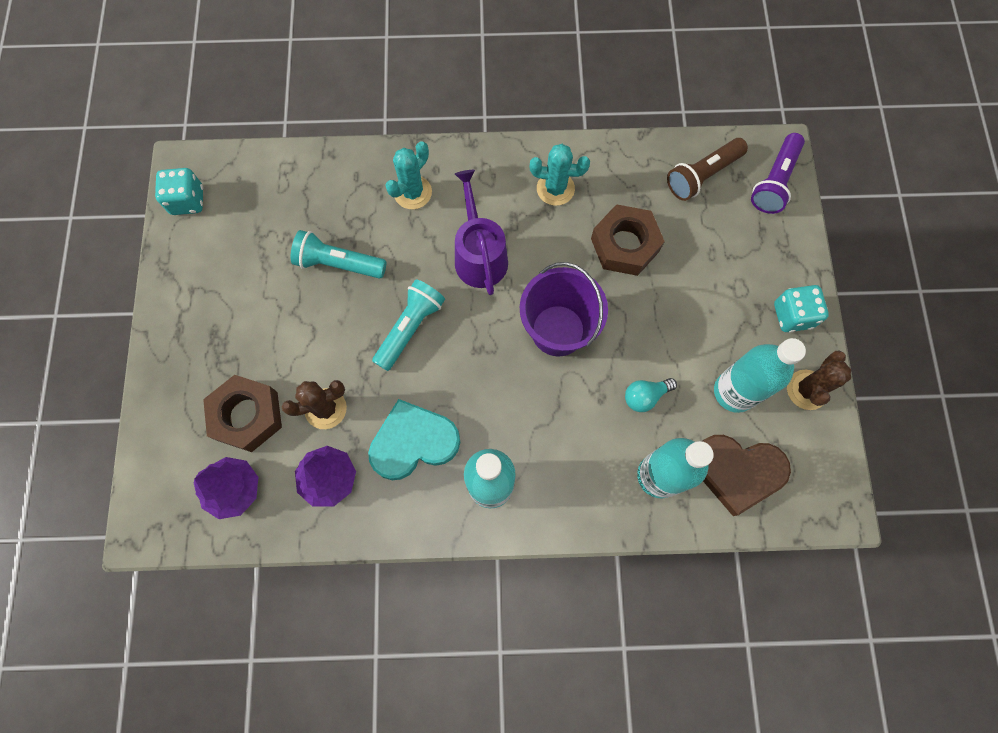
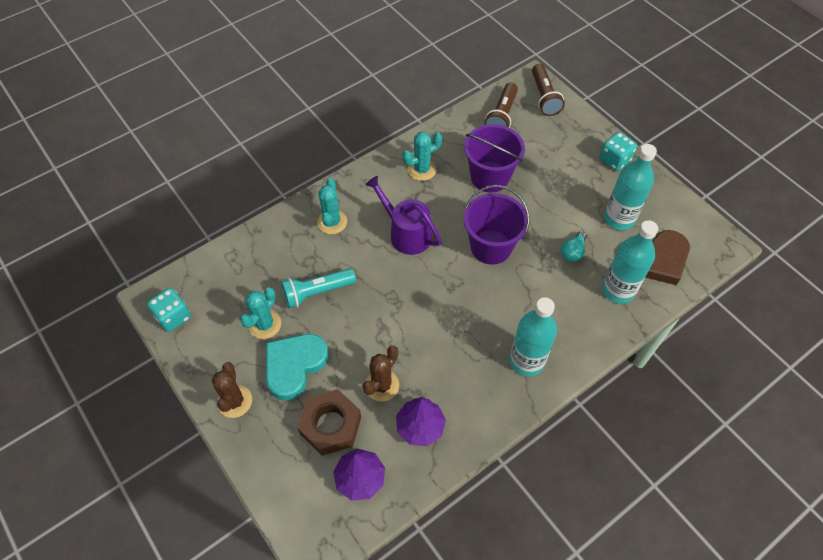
camera: 35 degrees left, 15 degrees down
(264, 266) = (265, 324): none -> turquoise cactus
(410, 328) = (397, 302): turquoise flashlight -> none
(413, 442) = (457, 368): turquoise heart -> turquoise heart (294, 366)
(625, 245) = (490, 177): brown nut -> purple bucket
(774, 181) = (544, 97): purple flashlight -> brown flashlight
(807, 390) = (655, 193): brown cactus -> brown cactus (234, 401)

